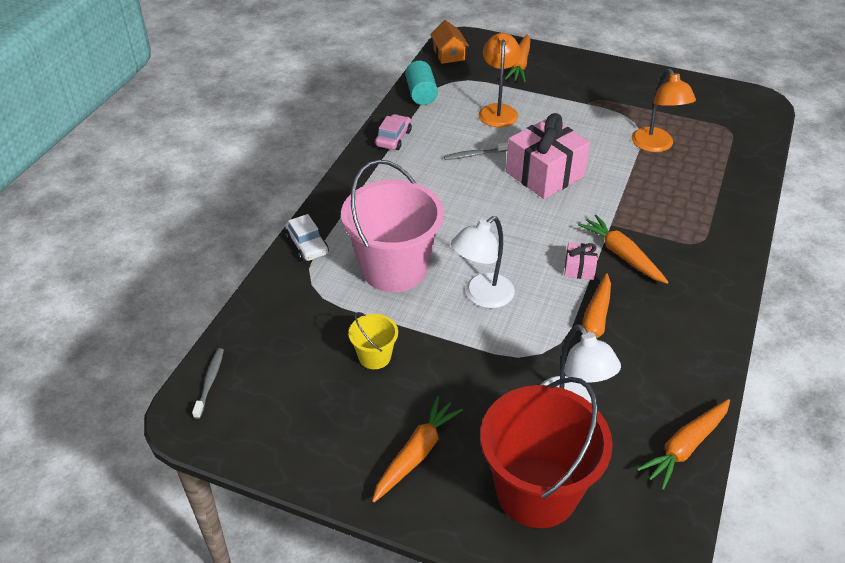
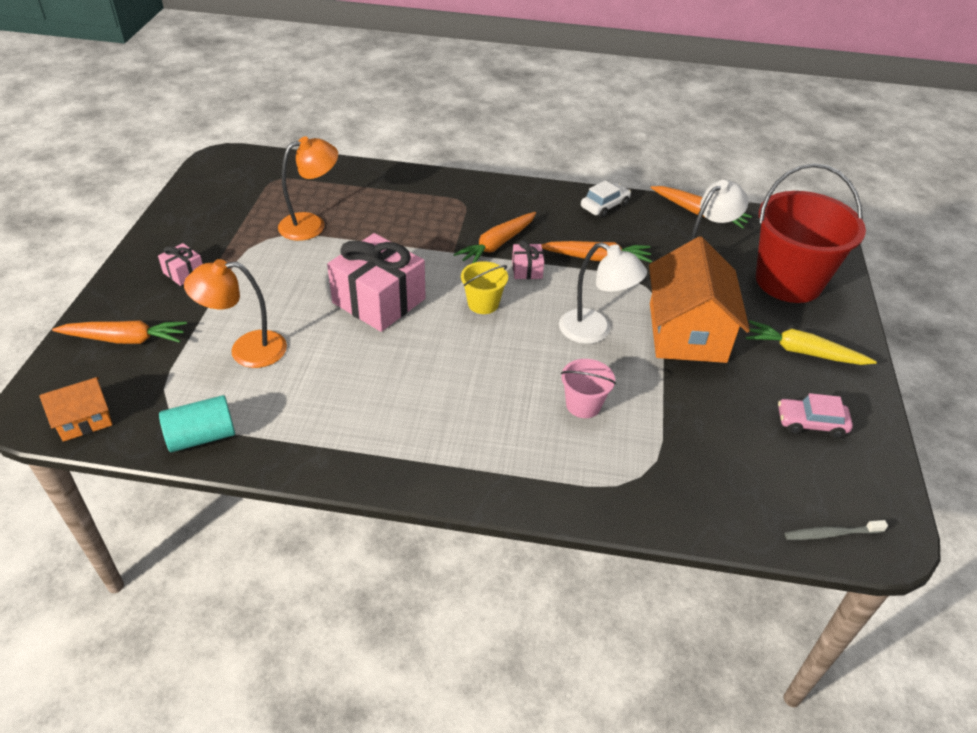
camera: 105 degrees left, 0 degrees up
(307, 245) = (576, 497): white car -> white car (604, 206)
(374, 356) = (715, 399): yellow bucket -> yellow bucket (483, 303)
(393, 138) = (323, 450): pink car -> pink car (811, 423)
(394, 269) = (583, 405): pink bucket -> pink bucket, size x0.45
(416, 454) = (803, 352): orange carrot -> yellow carrot
(467, 364) = (687, 332): none -> orange house
(475, 155) = (350, 362): grey toothbrush -> none
(591, 85) = (184, 273): none -> pink gift

